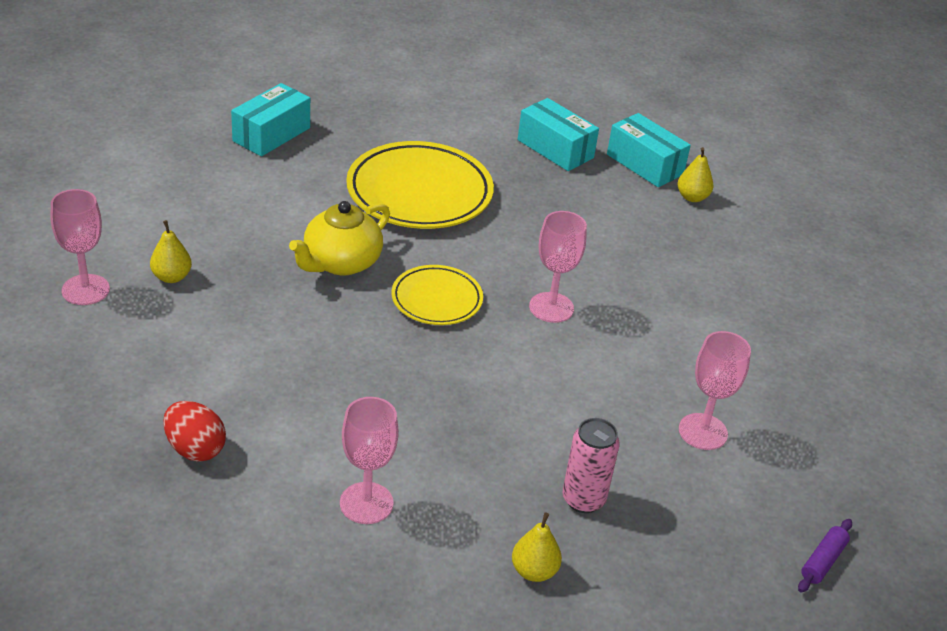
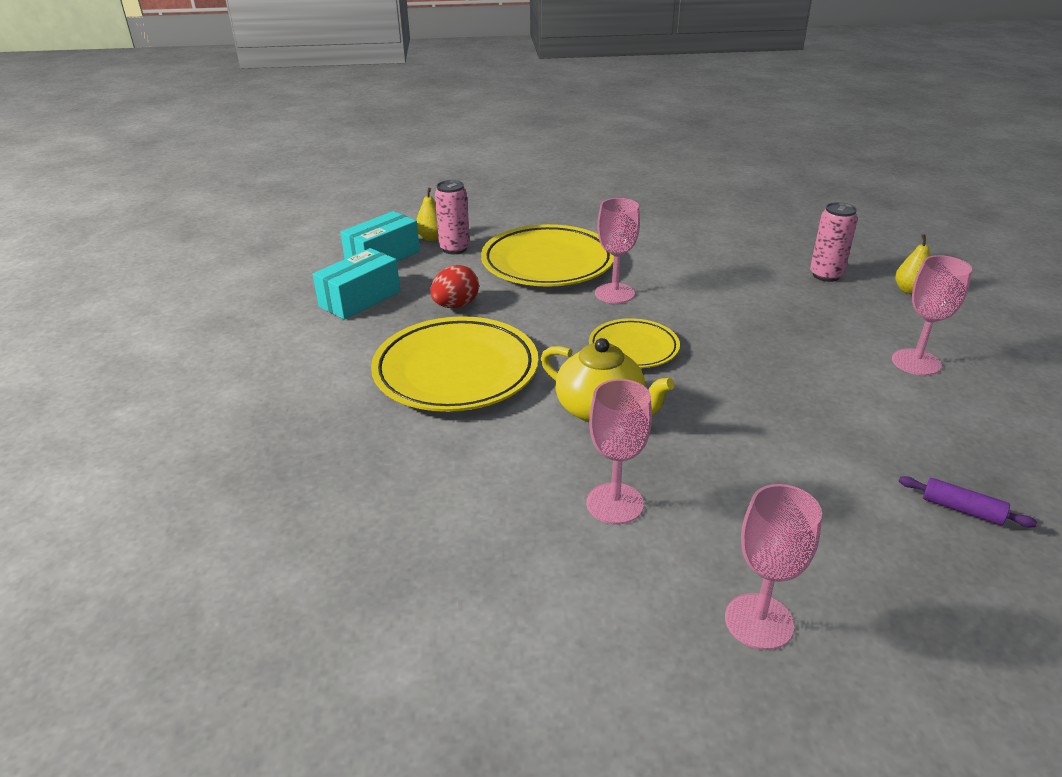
camera: 90 degrees left, 5 degrees down
(171, 277) = (689, 539): yellow pear -> none
(195, 449) = (943, 467): red egg -> red egg (455, 305)
(271, 134) = (339, 500): turquoise box -> none
(627, 271) = (548, 263): none -> yellow plate
(664, 210) = (454, 249): none -> pink can
(703, 432) = (722, 236): pink goblet -> pink goblet (614, 503)
(822, 561) = (808, 206): purple rolling pin -> purple rolling pin (961, 509)

